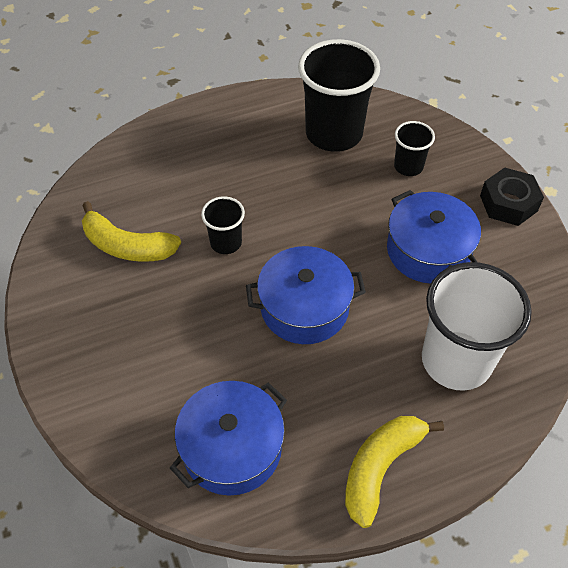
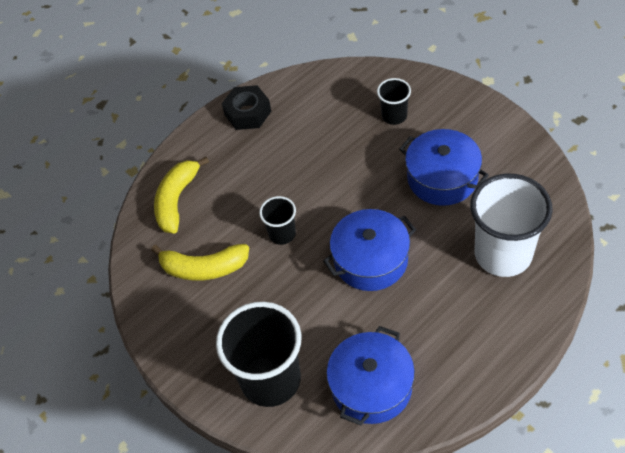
camera: 15 degrees left, 0 degrees up
(334, 133) = (321, 111): black cup -> black cup (270, 380)
(380, 468) = (486, 354): yellow banana -> yellow banana (177, 200)
(508, 203) = (485, 116): black nut -> black nut (248, 113)

